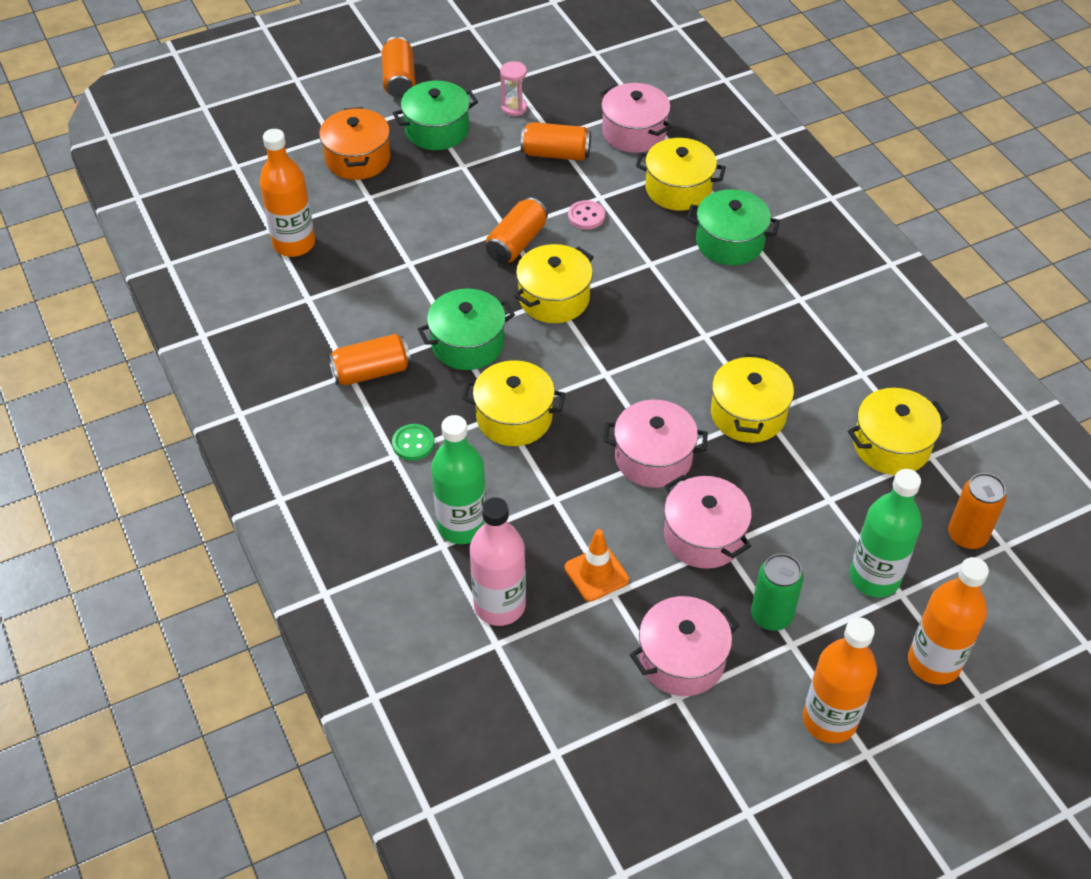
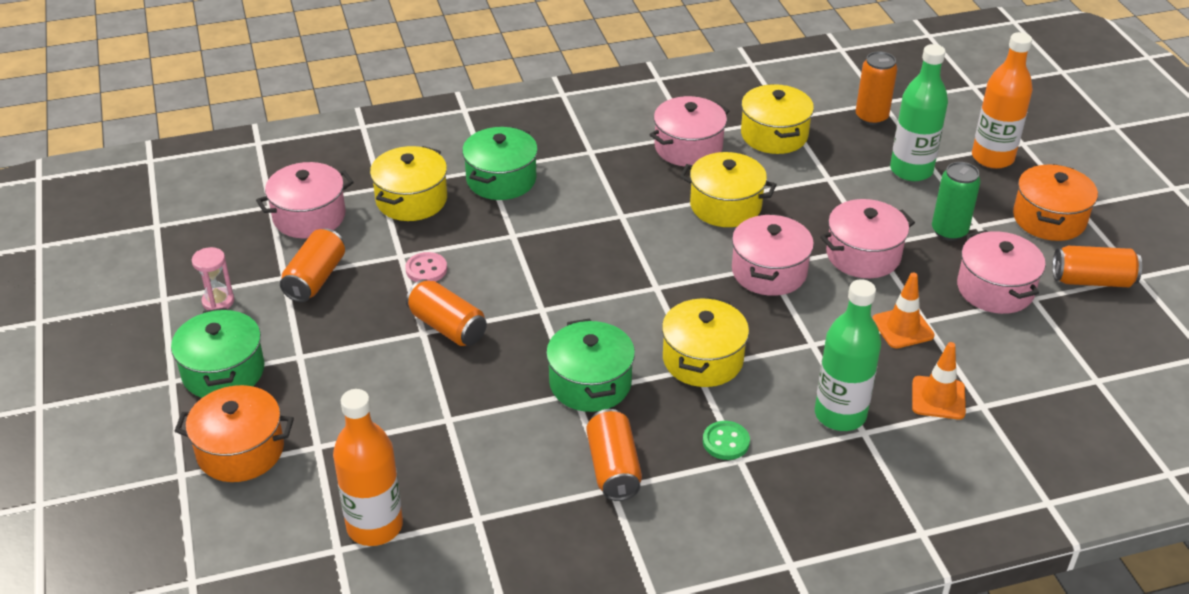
camera: 80 degrees left, 10 degrees down
(399, 80) = (105, 397): orange can -> orange can (1092, 280)
(499, 605) = (938, 398): pink bottle -> orange traffic cone
(554, 298) = (541, 309): yellow pot -> none
(829, 720) = (1049, 219): orange bottle -> orange pot
(837, 374) = (688, 147): none -> pink pot

